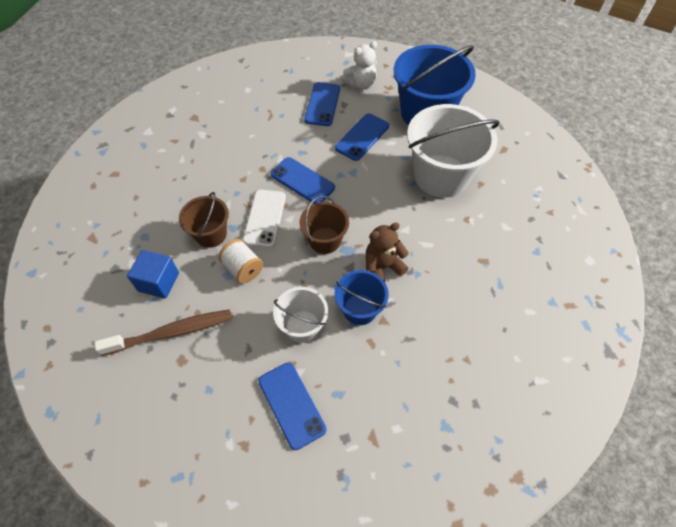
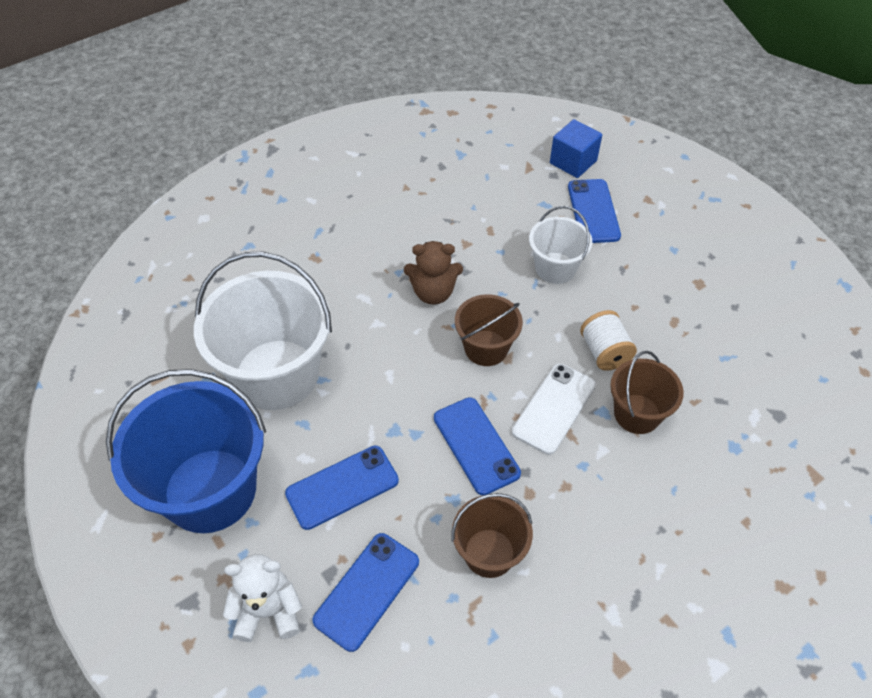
camera: 155 degrees left, 5 degrees down
(158, 282) = (718, 375): blue cube -> blue cube (573, 162)
(171, 333) = (708, 313): brown toothbrush -> none
(272, 136) = (489, 553): none -> brown bucket
(360, 309) = (485, 261): blue bucket -> none

